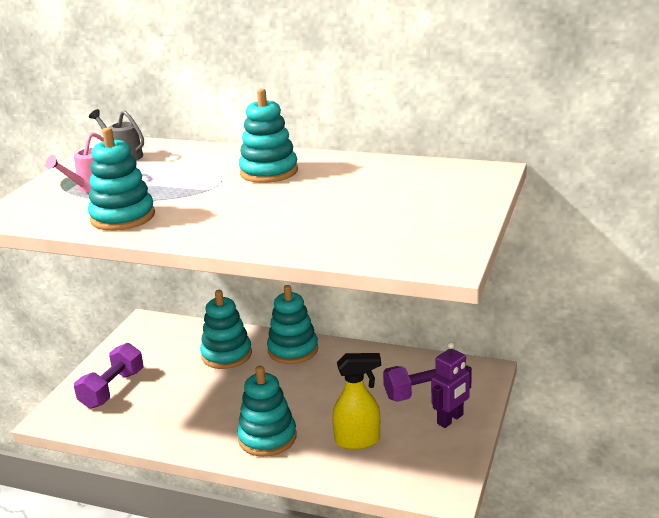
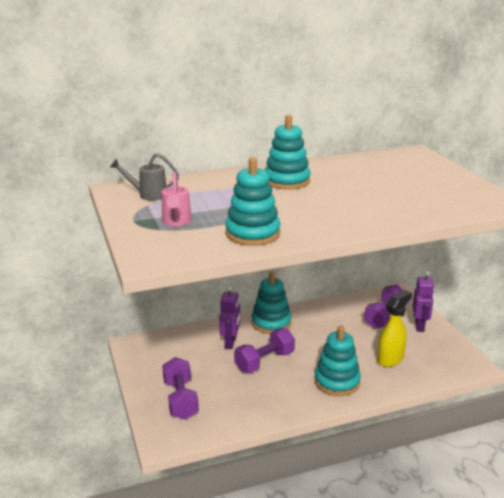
camera: 40 degrees left, 0 degrees up
(226, 355) = (230, 343): turquoise stacking toy -> purple robot
(230, 386) = (264, 361): none -> purple dumbbell

